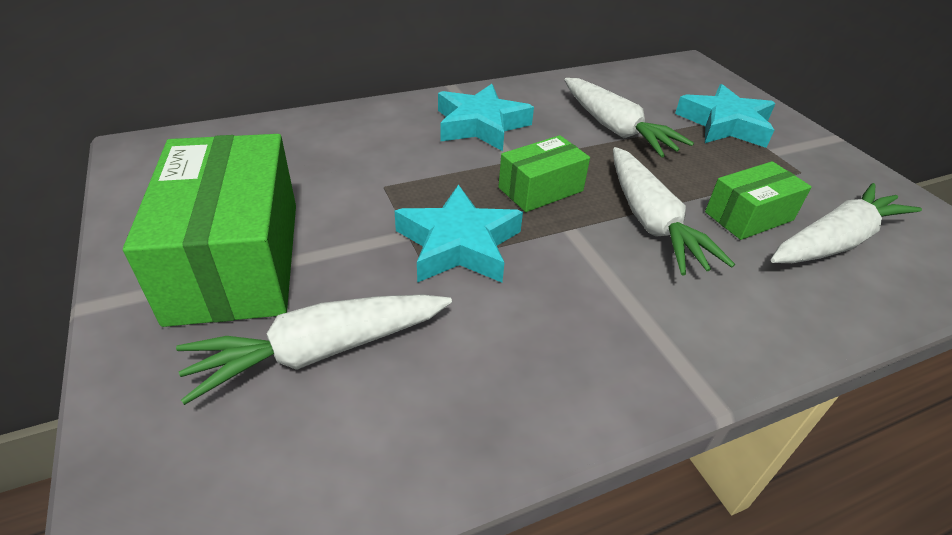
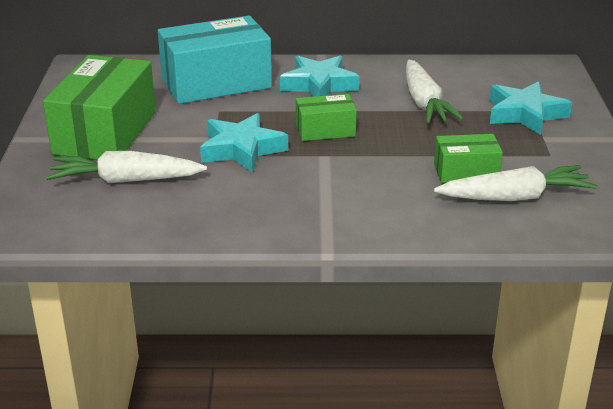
camera: 25 degrees right, 10 degrees down
(352, 144) = (216, 83): none -> turquoise box
(651, 222) = (386, 162): white carrot -> none

